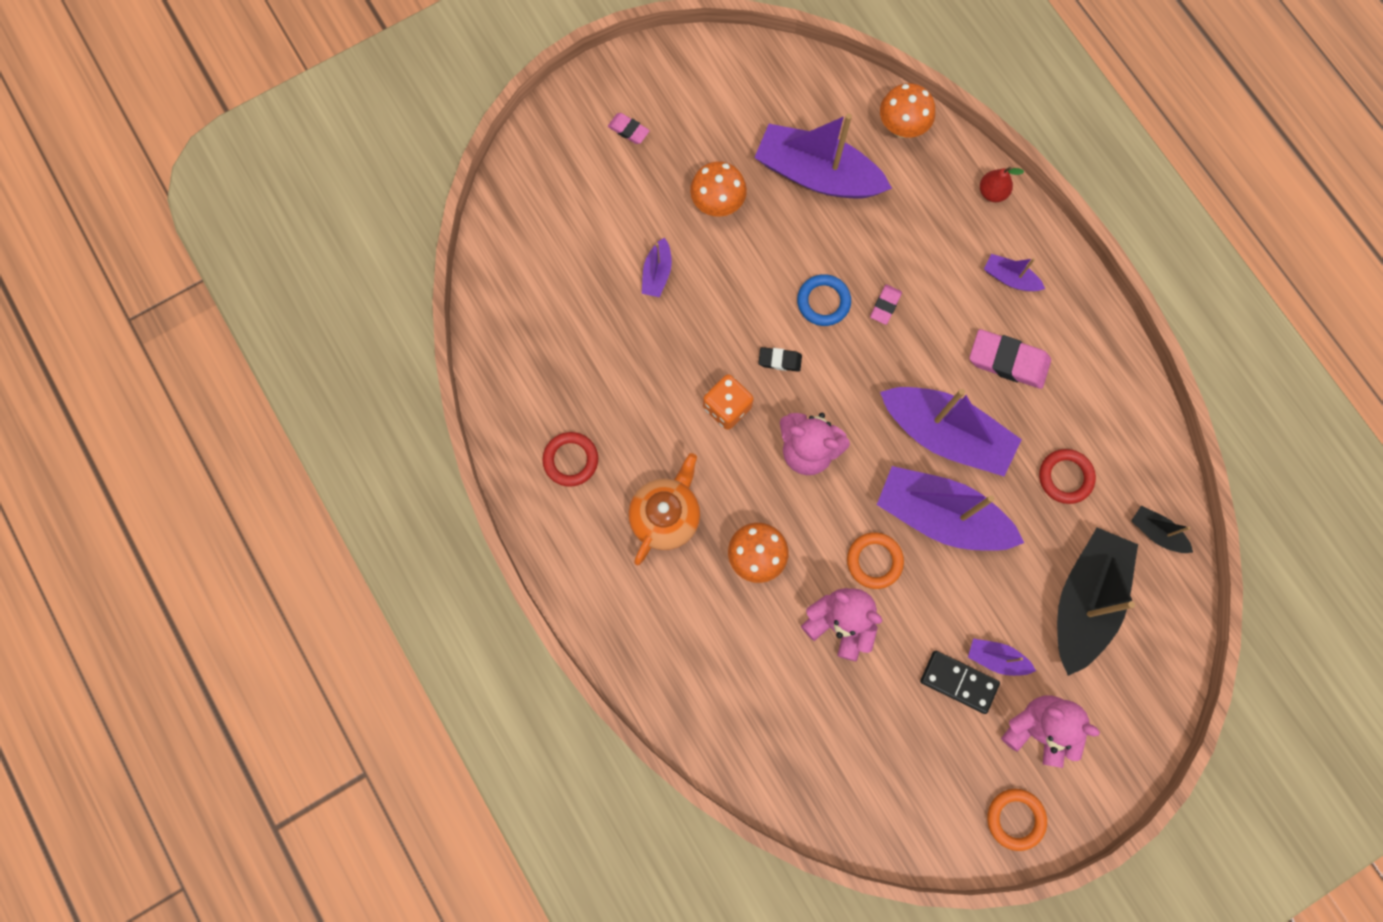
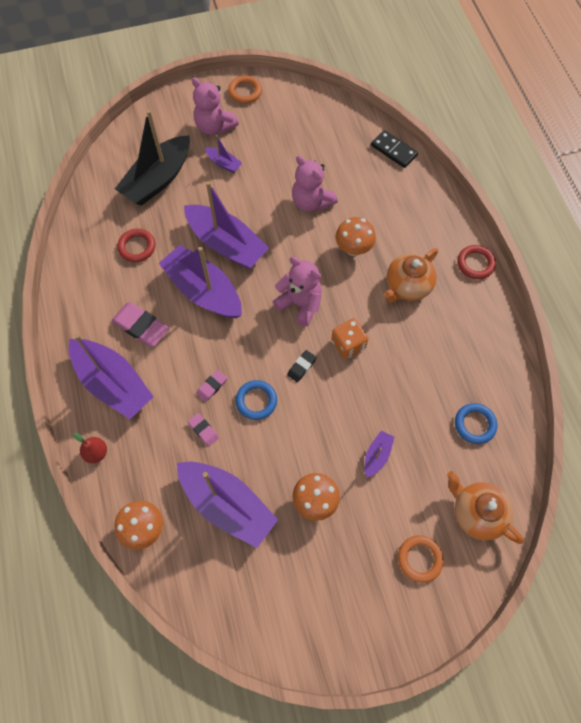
camera: 165 degrees left, 10 degrees down
(526, 237) = (476, 513): none -> orange teapot
(543, 342) = (474, 424): none -> blue ring
(571, 460) = (466, 336): red ring -> red ring (475, 264)
(628, 130) = (374, 590): pink eraser -> pink eraser (203, 430)
(779, 360) = (301, 367): black eraser -> black eraser turned 75 degrees counterclockwise
(874, 561) = (278, 229): orange ring -> orange ring (419, 559)
(958, 682) = (251, 157): black domino -> black domino (393, 150)
(1010, 278) = (113, 383): purple boat -> purple boat, size x2.22
(1156, 532) = (96, 204): black boat -> none

